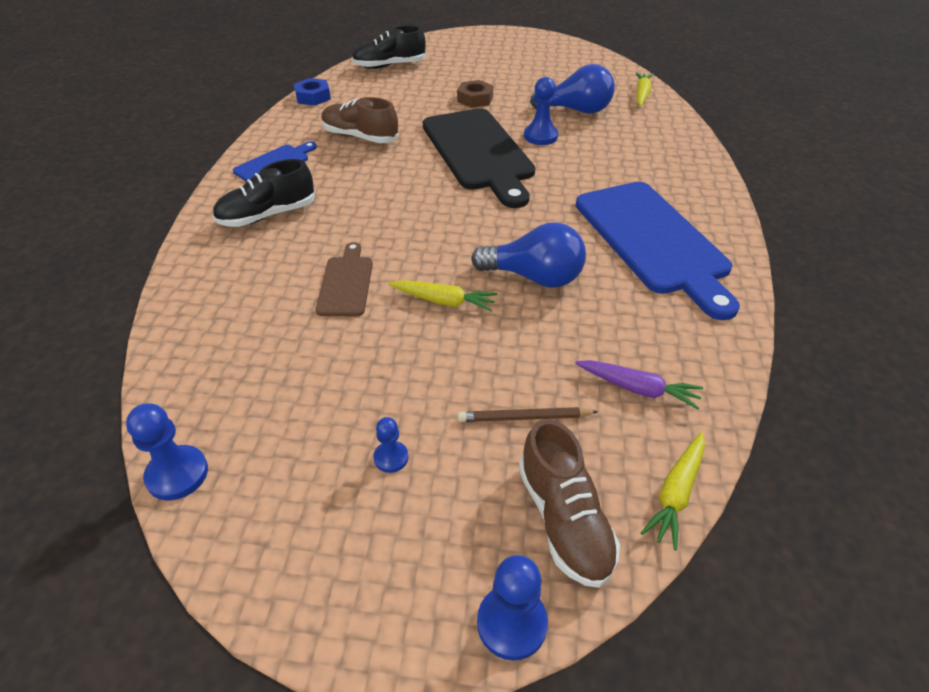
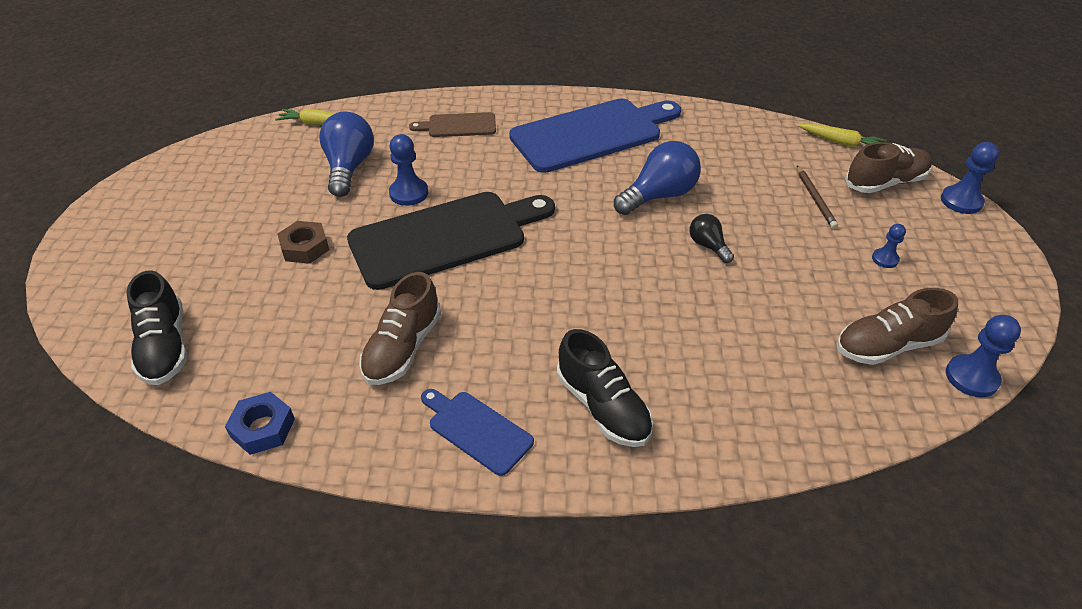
camera: 95 degrees left, 0 degrees up
(253, 410) = (887, 346): none -> brown shoe
(346, 283) = (705, 314): brown cutting board -> brown cutting board (458, 126)
(443, 301) = (708, 246): yellow carrot -> black light bulb
(534, 277) = (659, 196): blue light bulb -> blue light bulb turned 45 degrees clockwise
(637, 389) = (764, 151): purple carrot -> none

